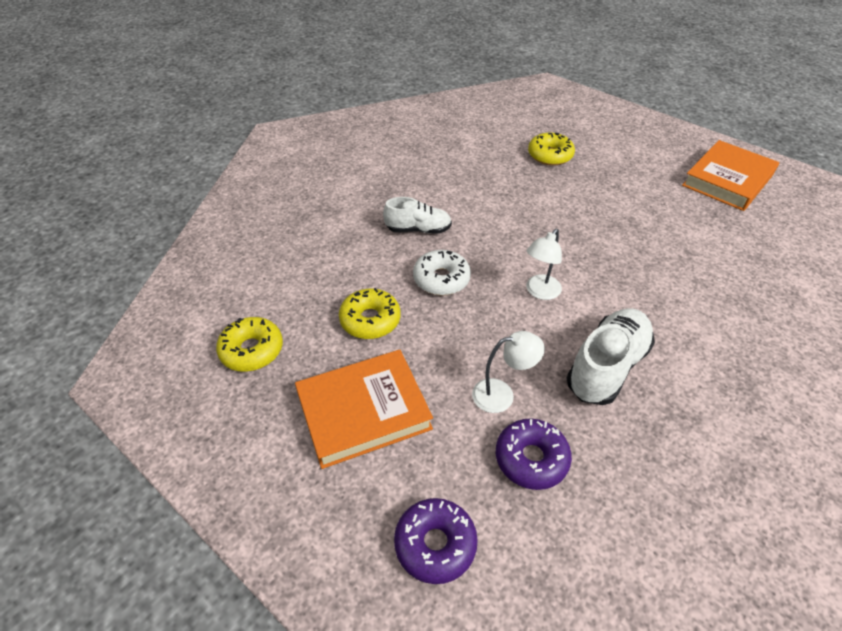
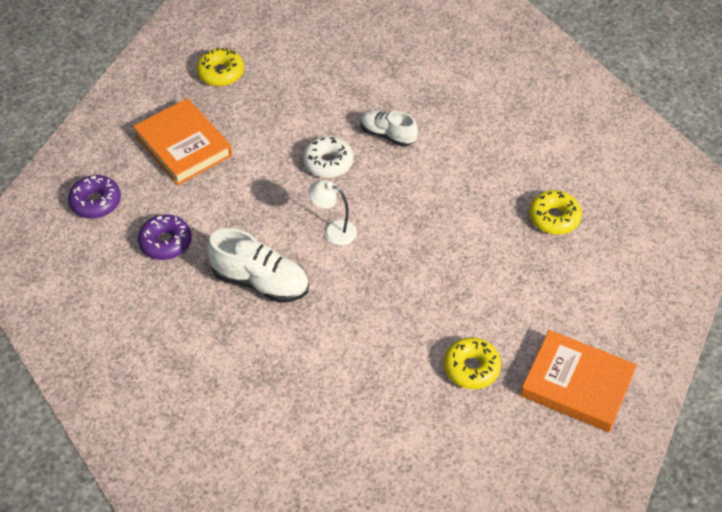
camera: 75 degrees right, 5 degrees up
(370, 320) = (268, 129): yellow donut -> yellow donut (471, 368)
(418, 229) = (387, 135): white shoe -> white shoe turned 135 degrees clockwise
(502, 394) = (217, 219): white lamp -> none

